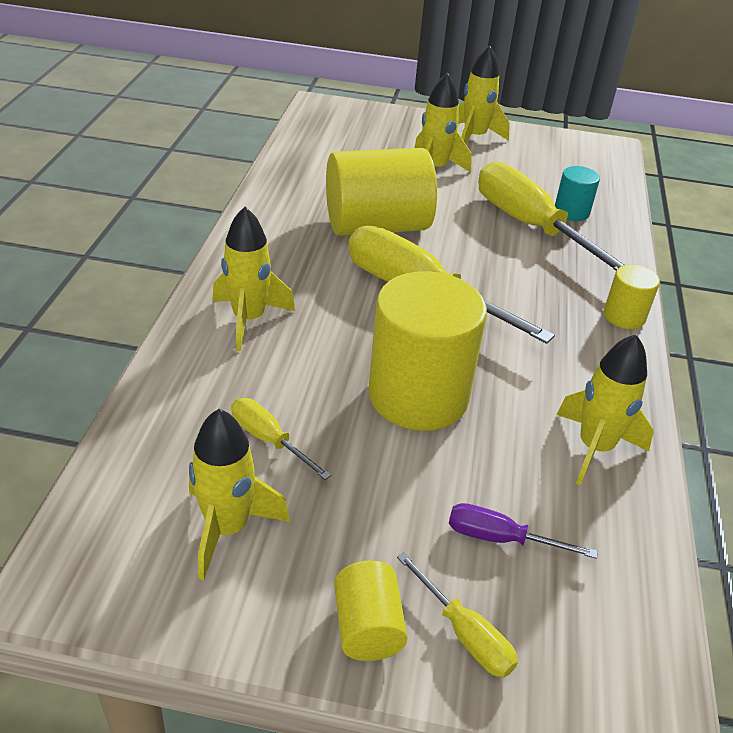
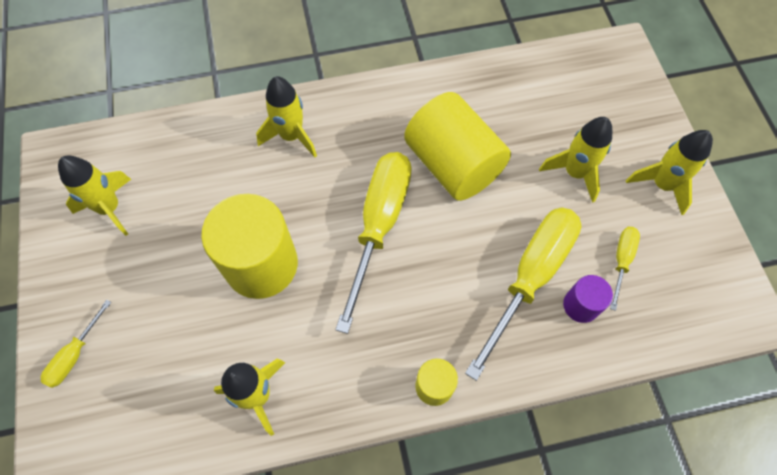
camera: 70 degrees right, 25 degrees up
(268, 440) = (185, 197): yellow screwdriver -> yellow screwdriver (621, 261)
(367, 627) = (65, 303): yellow cylinder -> none
(500, 538) = (151, 355): purple screwdriver -> none
(571, 212) = (580, 305): turquoise cylinder -> purple cylinder

